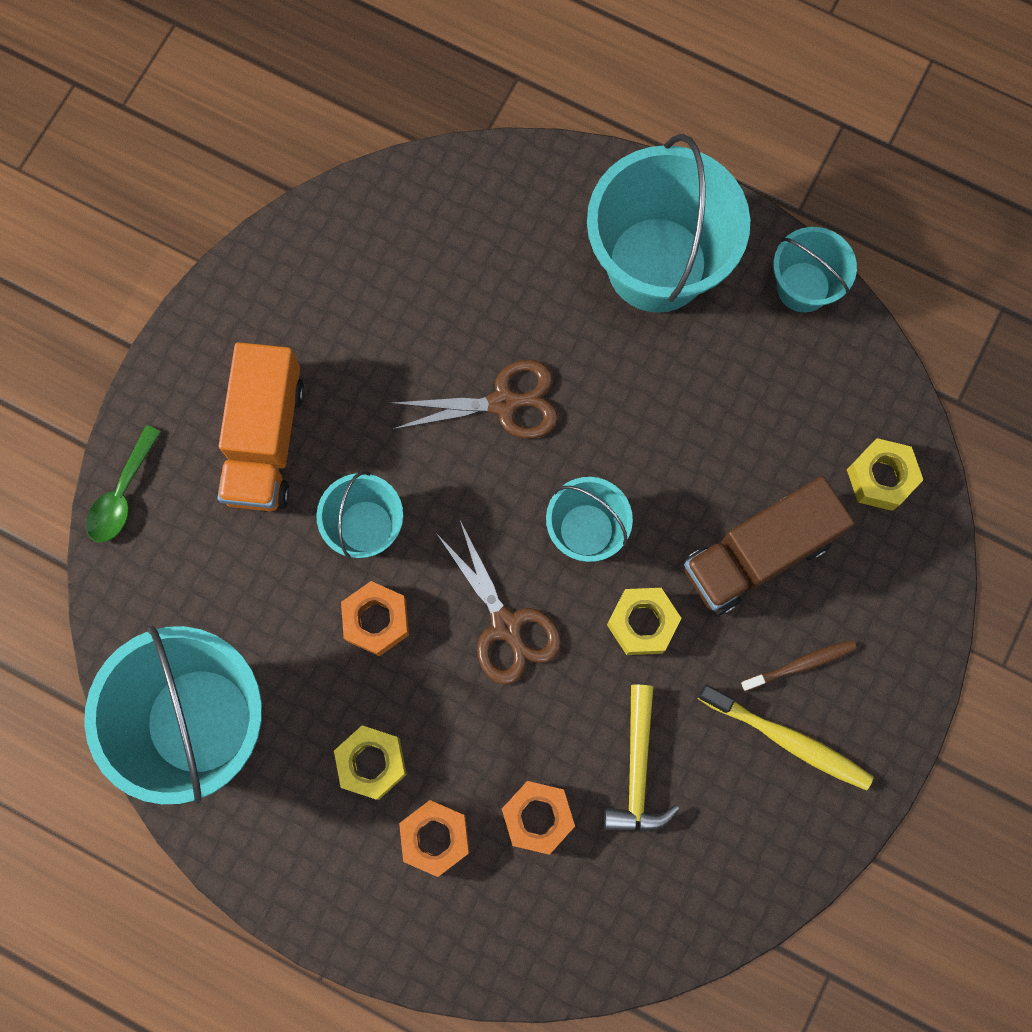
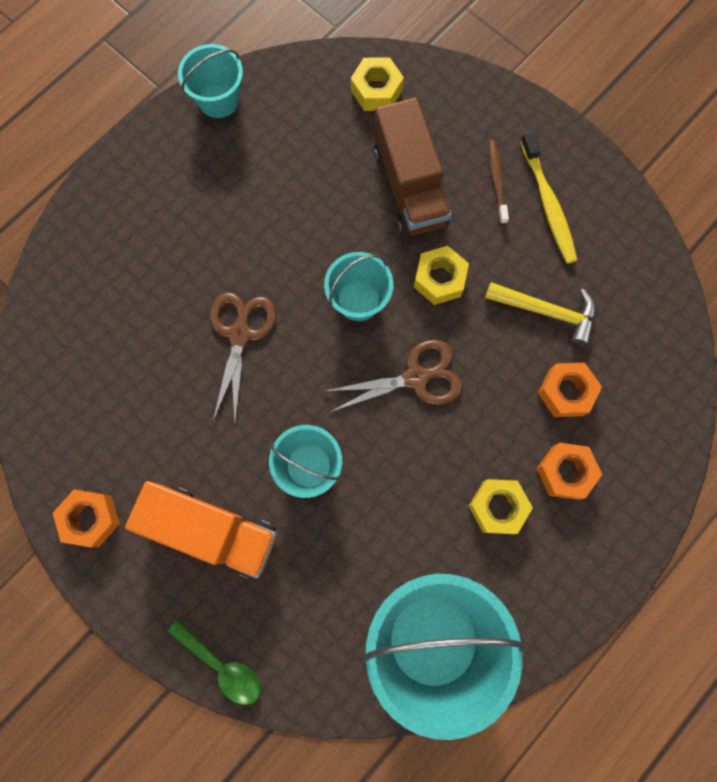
camera: 75 degrees left, 0 degrees up
(376, 620) = (386, 476): orange nut -> orange nut (90, 518)
(657, 264) = (166, 194): turquoise bucket -> none
(788, 740) = (548, 204): yellow toothbrush -> yellow toothbrush turned 120 degrees clockwise

